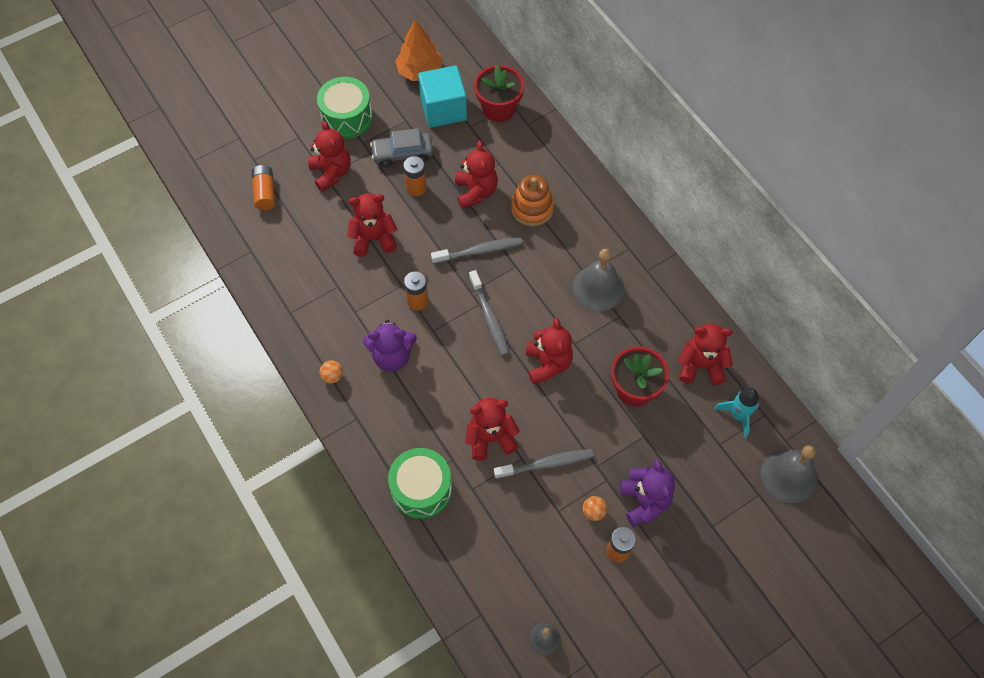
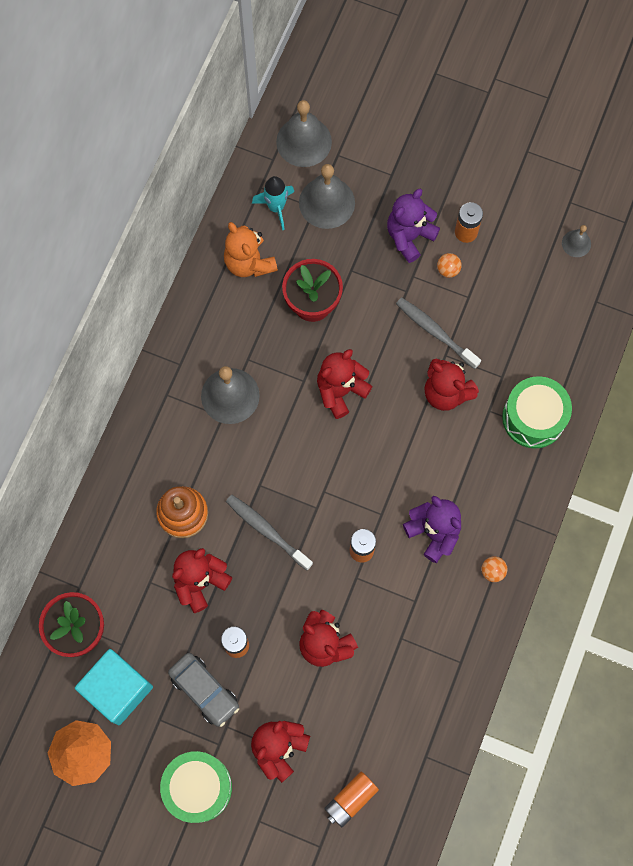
camera: 125 degrees left, 10 degrees up
(489, 317) = (331, 472): grey toothbrush -> none
(700, 366) = (249, 262): red teddy bear -> orange teddy bear
(718, 457) = (327, 202): none -> grey bell

